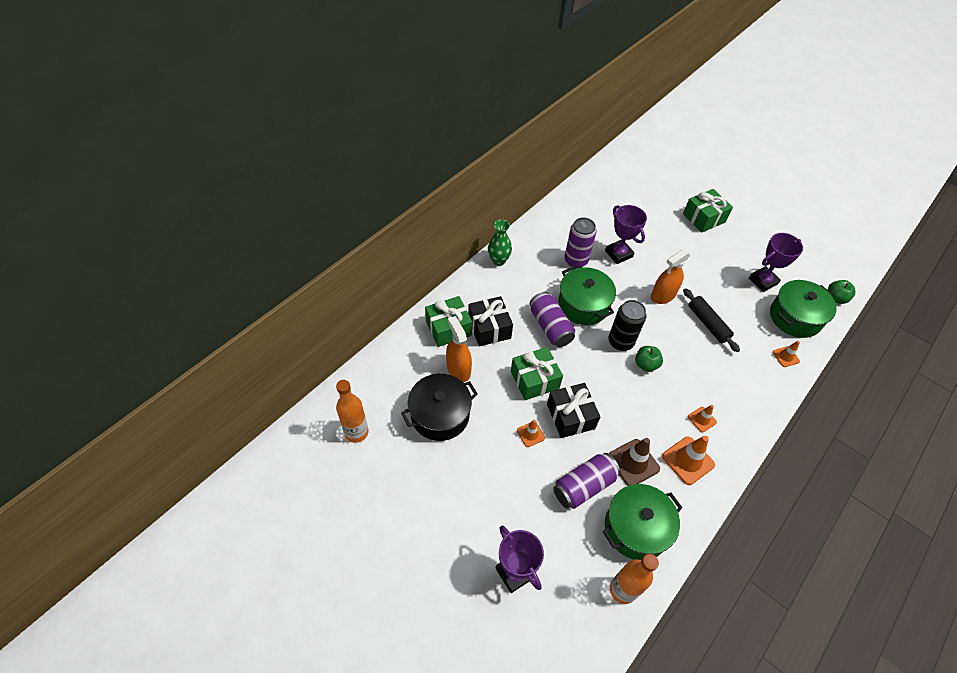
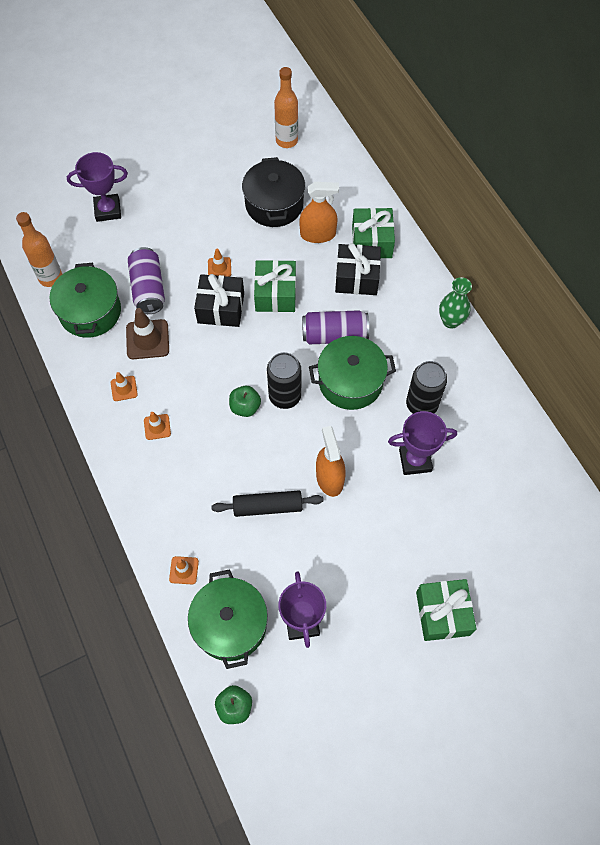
camera: 115 degrees right, 10 degrees up
(576, 260) = (421, 404): purple can -> black can
(688, 460) = (124, 388): orange traffic cone -> orange traffic cone, size x0.57

